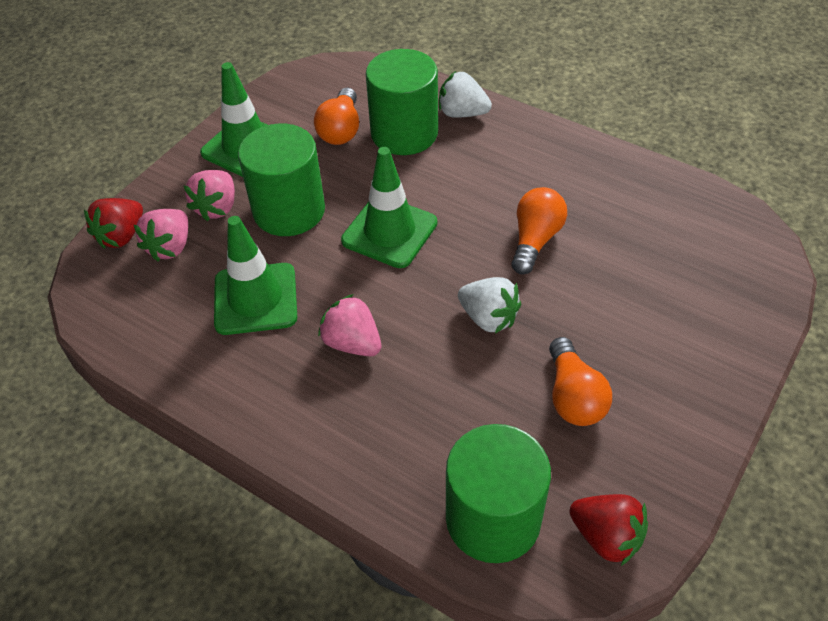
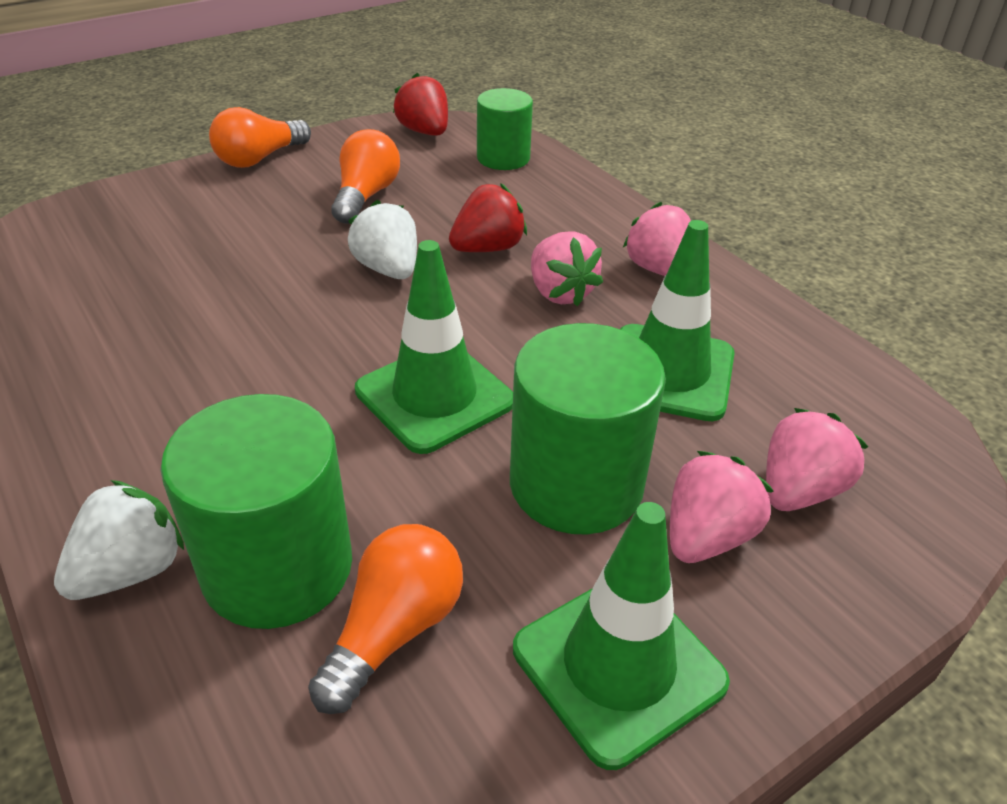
camera: 160 degrees left, 10 degrees down
(121, 236) = (894, 542): red strawberry -> red strawberry (487, 248)
(284, 399) = (660, 270): none -> pink strawberry
(462, 113) = (131, 570): white strawberry -> white strawberry turned 90 degrees counterclockwise
(493, 518) = (503, 158): green cylinder -> green cylinder, size x0.64
(535, 240) = (252, 323): orange light bulb -> orange light bulb (260, 158)

